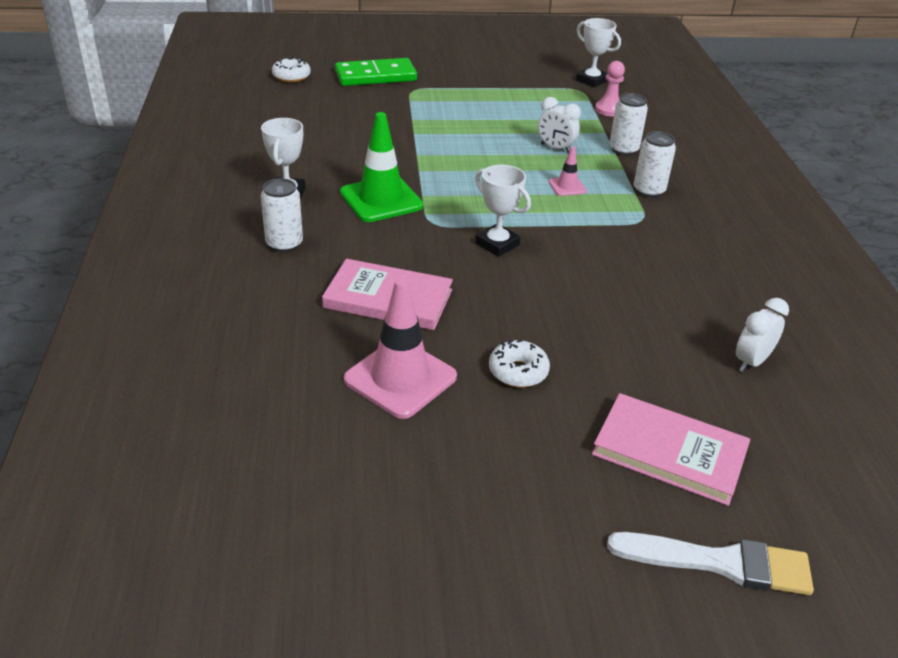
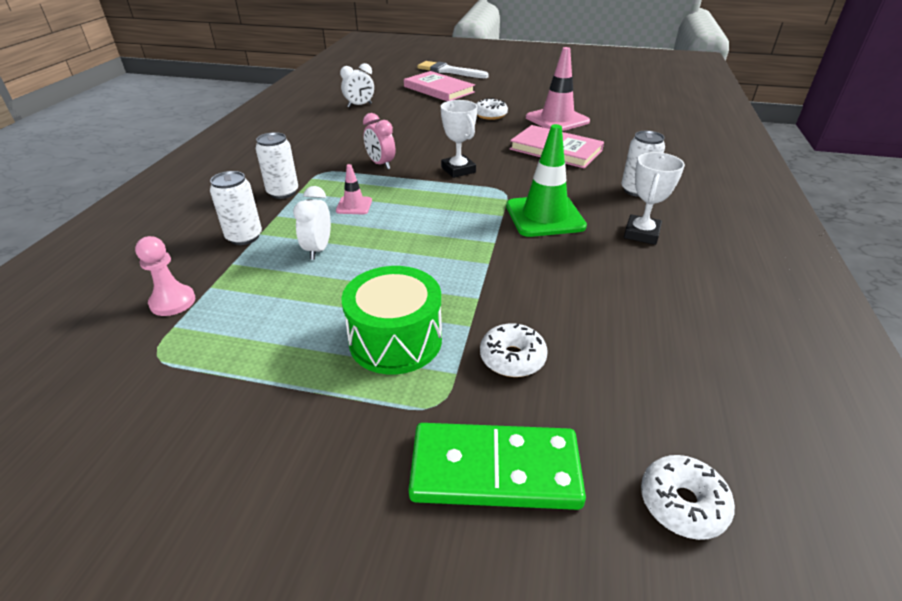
camera: 160 degrees left, 0 degrees up
(380, 109) = (512, 358): none -> white donut
(453, 109) = (395, 340): none -> green drum
(555, 148) = (318, 249): white clock -> white clock turned 135 degrees counterclockwise
(591, 80) = (102, 378): white trophy -> none
(591, 239) = (381, 164): none -> pink clock

